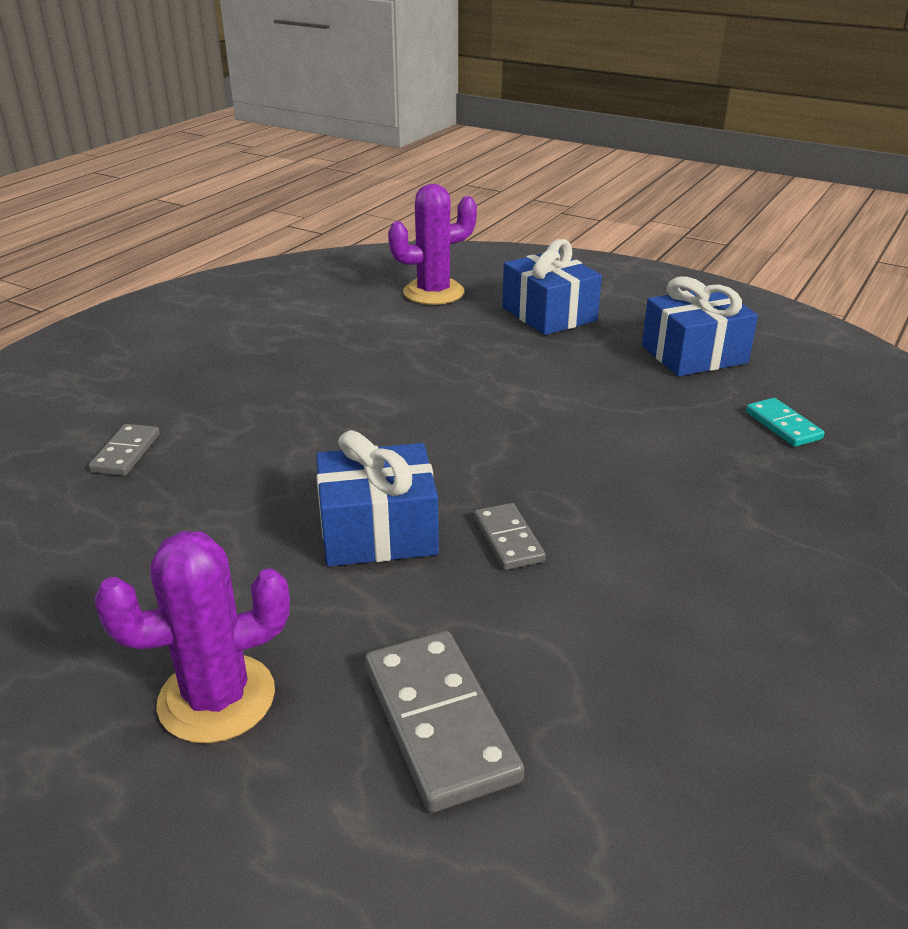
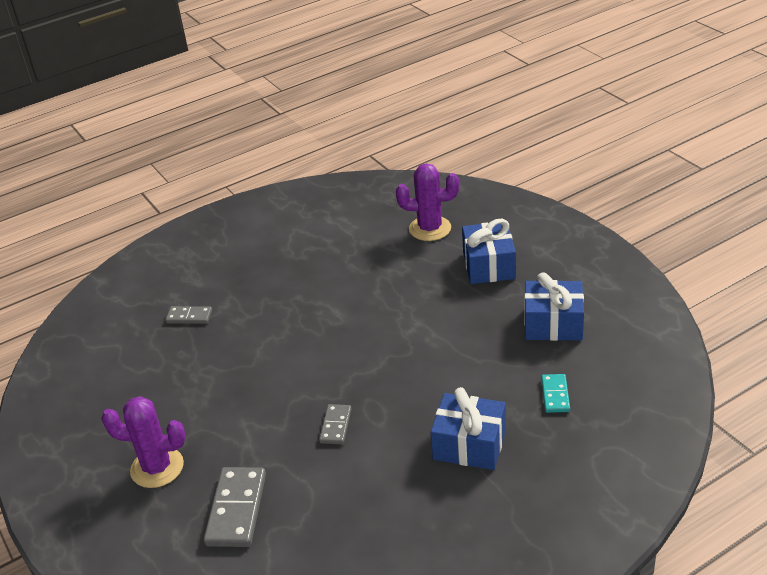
camera: 30 degrees right, 5 degrees up
(126, 453) = (189, 317): grey domino -> grey domino turned 60 degrees clockwise
(378, 531) = (277, 402): blue gift -> blue gift (469, 445)

